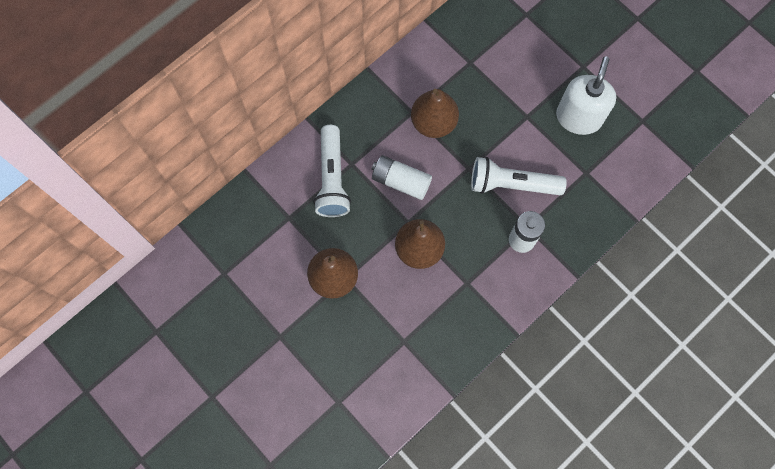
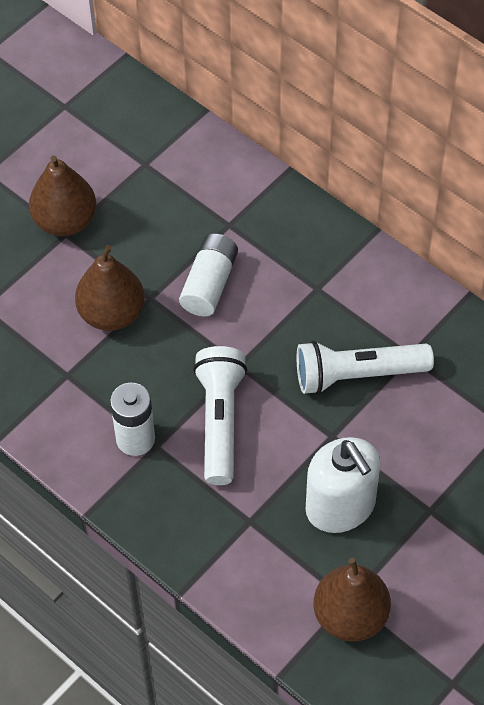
camera: 85 degrees right, 15 degrees down
(332, 178) = (205, 205): white flashlight -> white flashlight (357, 375)
(433, 123) = (304, 316): brown pear -> brown pear (350, 616)
(578, 117) = (340, 506): white soap dispenser -> white soap dispenser turned 45 degrees clockwise

